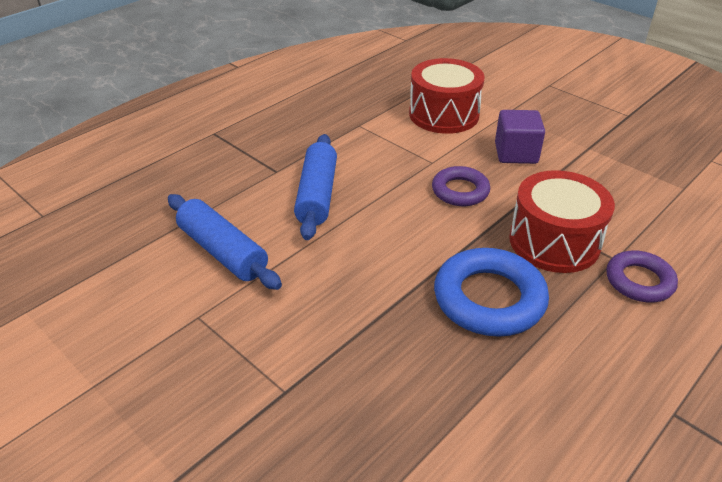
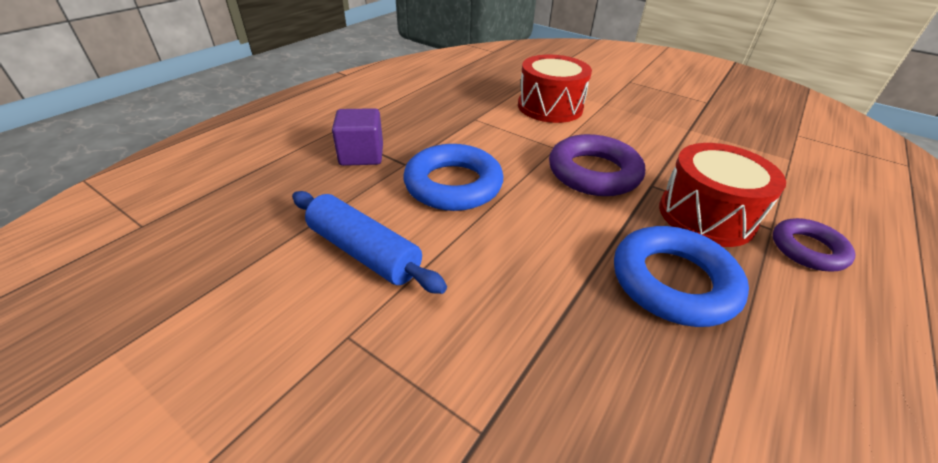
camera: 10 degrees left, 0 degrees up
(317, 195) = (453, 184): blue rolling pin -> blue ring
(460, 191) = (593, 172): purple ring -> purple ring, size x1.62
(516, 153) = (629, 136): purple cube -> purple cube (361, 155)

